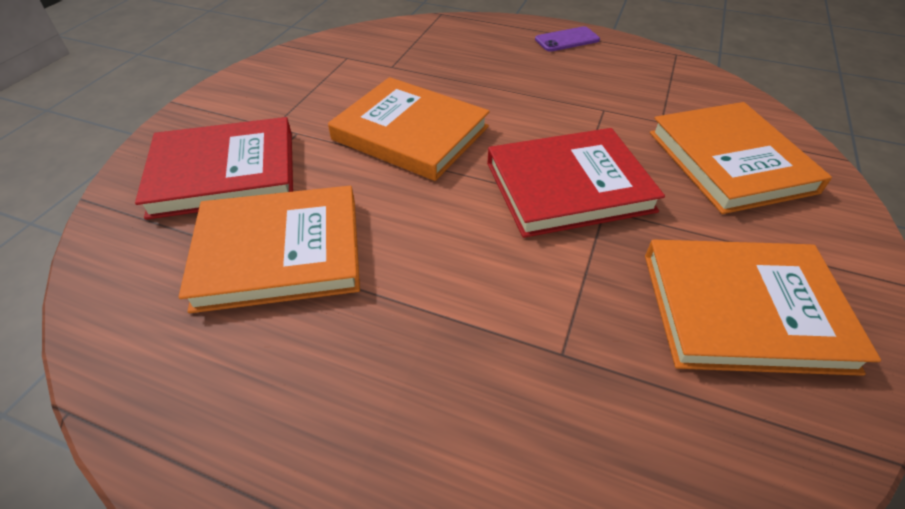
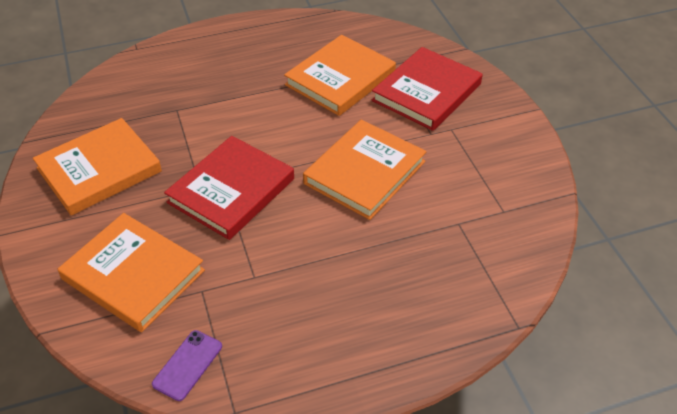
camera: 140 degrees right, 0 degrees up
(410, 133) = (365, 172): orange book -> orange book turned 45 degrees counterclockwise
(567, 40) = (357, 363): purple phone -> purple phone (187, 365)

